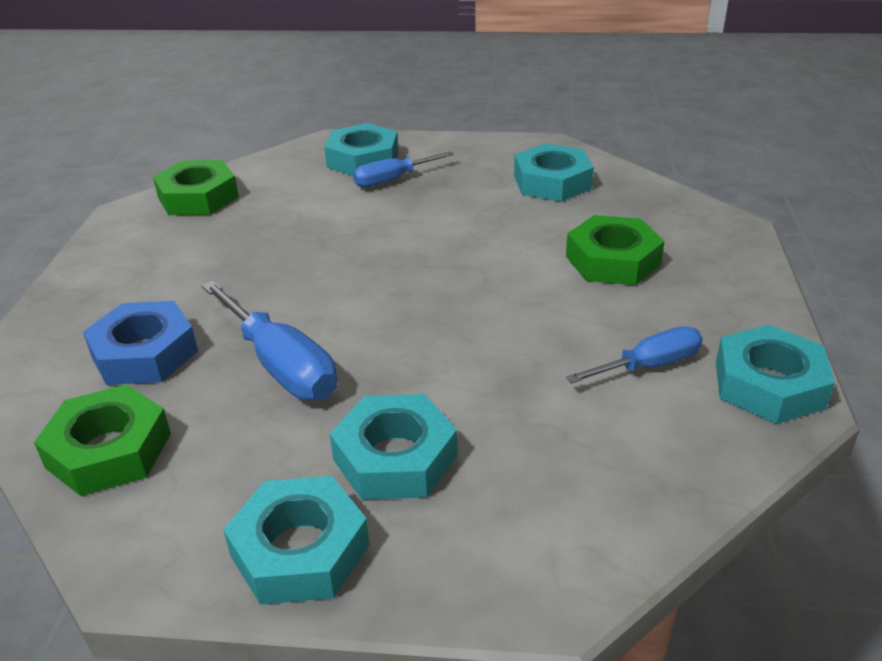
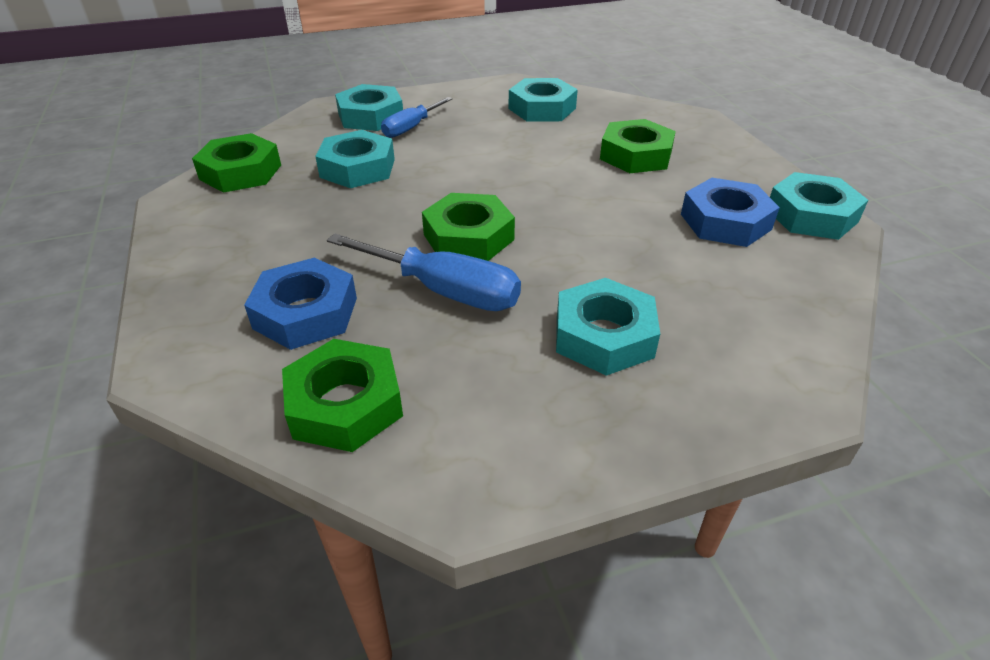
camera: 25 degrees left, 5 degrees up
(300, 550) = (592, 430): turquoise nut -> turquoise nut (358, 168)
(350, 314) = (468, 237): none -> green nut
(649, 365) = (725, 221): blue screwdriver -> blue nut

